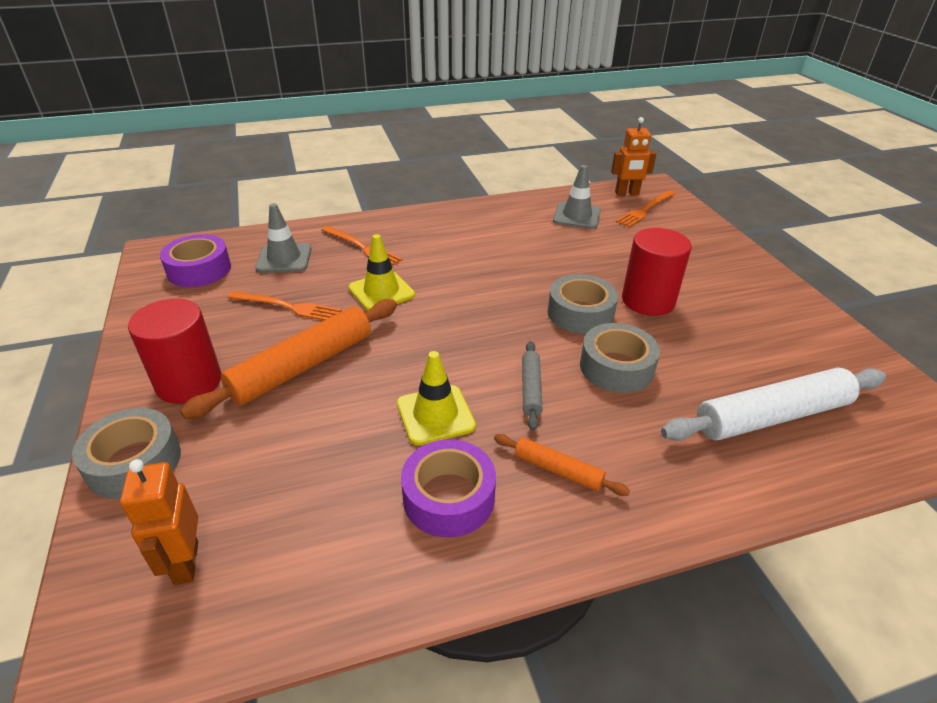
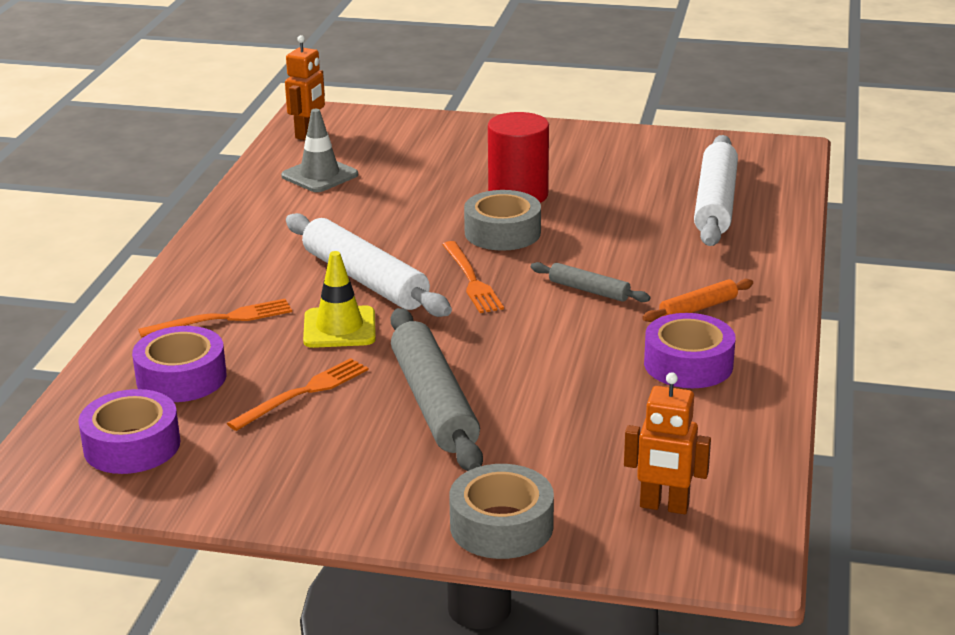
camera: 60 degrees left, 10 degrees down
(189, 382) = (391, 479): red cylinder -> none
(284, 258) = (181, 378): grey traffic cone -> purple tape
(302, 366) = (433, 403): orange rolling pin -> grey rolling pin
(435, 415) = (581, 345): yellow traffic cone -> none
(454, 279) = (365, 279): none -> white rolling pin
(616, 367) = (598, 242): grey tape -> none
(645, 210) = (355, 137): orange fork -> orange fork (471, 280)

